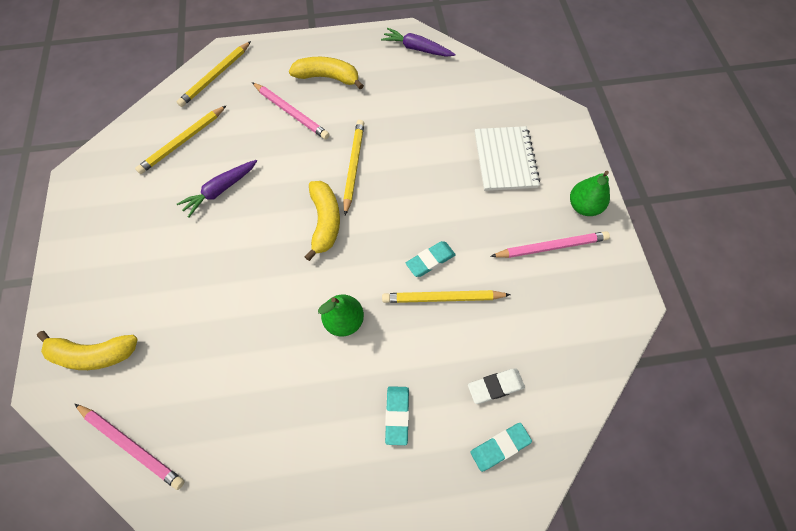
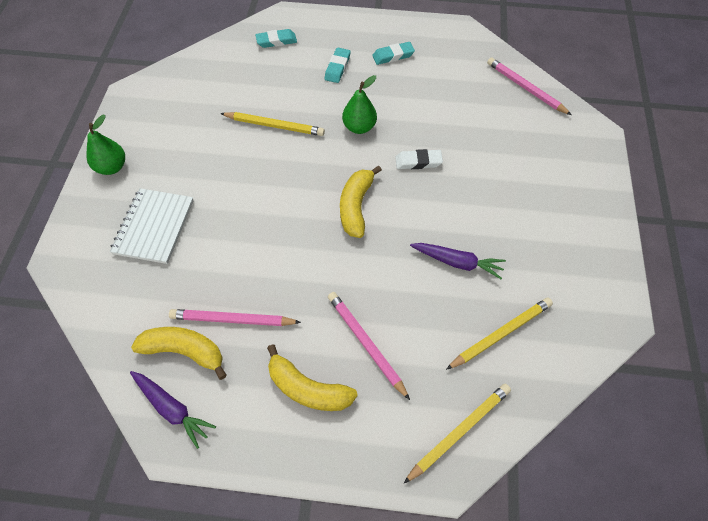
camera: 165 degrees left, 5 degrees down
(93, 354) = (565, 146): yellow banana -> yellow banana (184, 351)
(220, 190) = (457, 262): purple carrot -> purple carrot turned 45 degrees clockwise
(353, 166) = (312, 256): yellow pencil -> none
(430, 260) = (272, 154): turquoise eraser -> turquoise eraser (393, 56)
(495, 386) = (263, 68): white eraser -> white eraser (418, 162)
(551, 247) = (164, 142): pink pencil -> pink pencil (232, 320)

